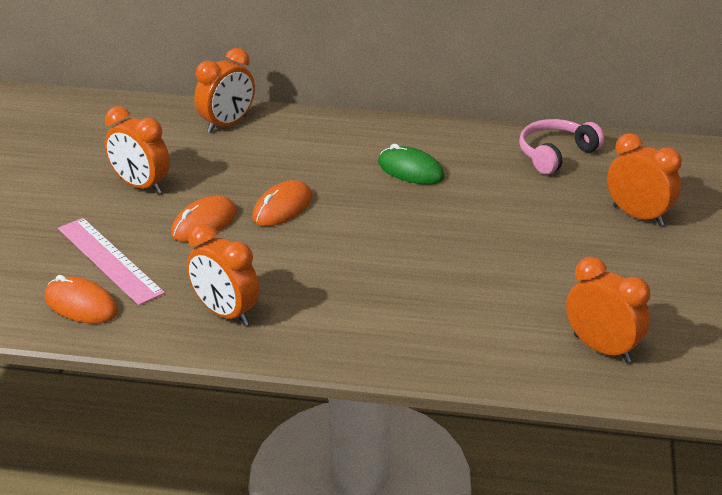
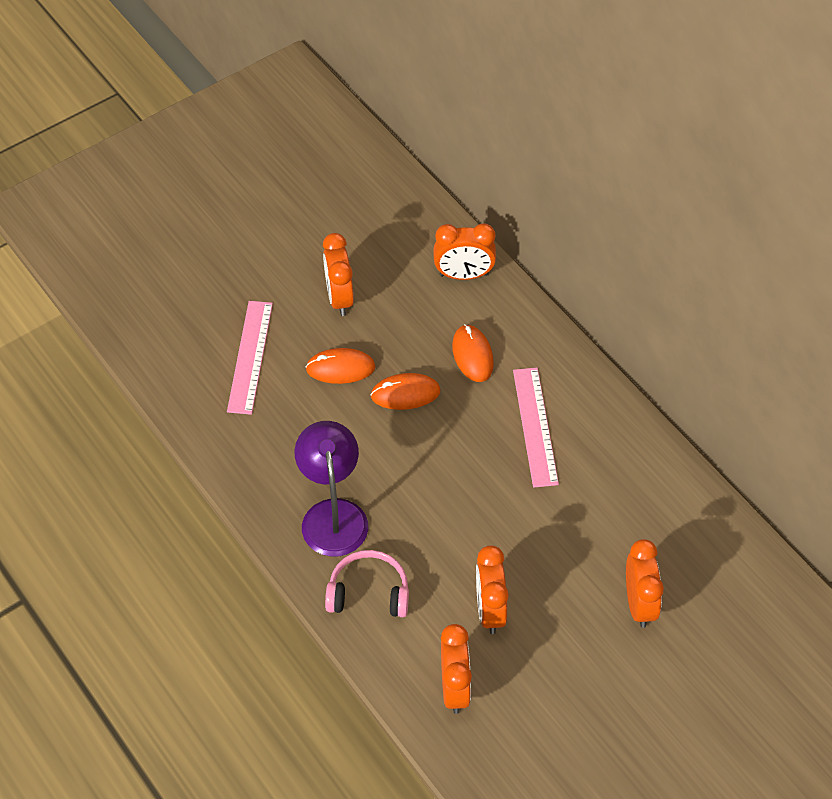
camera: 45 degrees right, 20 degrees up
(81, 305) = (196, 384): orange mouse -> orange mouse (472, 355)
(225, 313) = (268, 461): orange clock -> orange clock (489, 610)
(334, 310) = (333, 514): none -> purple lamp
(410, 170) = (535, 426): green mouse -> pink ruler
(555, 154) = (663, 495): pink headphones -> pink headphones (368, 592)

